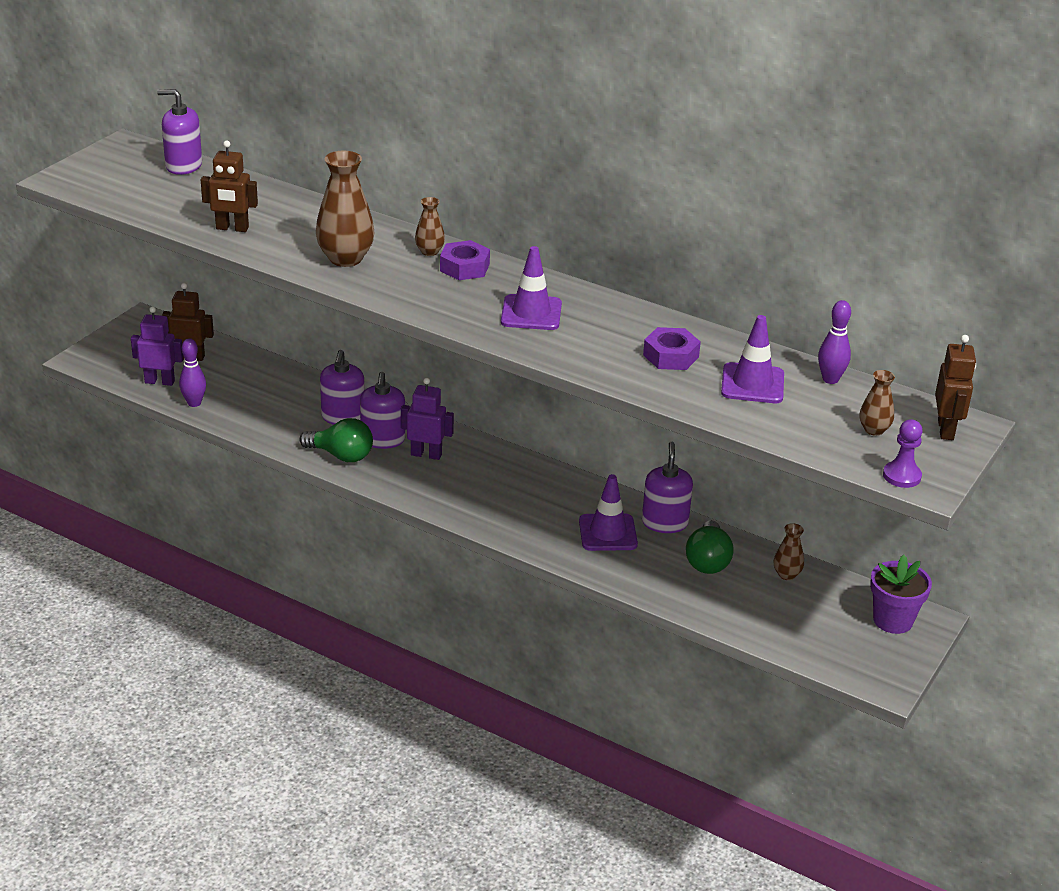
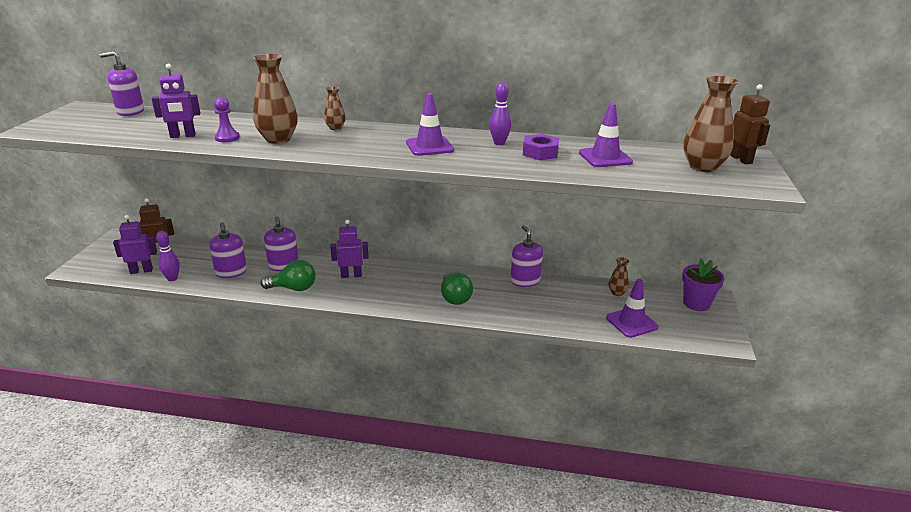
camera: 20 degrees left, 5 degrees down
(232, 228) = (183, 136): brown robot -> purple robot
(383, 439) = (317, 273): purple soap dispenser -> purple soap dispenser (231, 272)
(464, 267) = (365, 132): purple nut -> none
(608, 533) = (495, 294): purple traffic cone -> purple traffic cone (631, 322)
(707, 561) = (566, 296): green light bulb -> green light bulb (455, 297)
(830, 379) = (647, 148): purple bowling pin -> purple bowling pin (499, 143)
(874, 430) = (703, 167): brown vase -> brown vase, size x1.93
(901, 476) = (750, 186): purple pawn -> purple pawn (227, 138)

